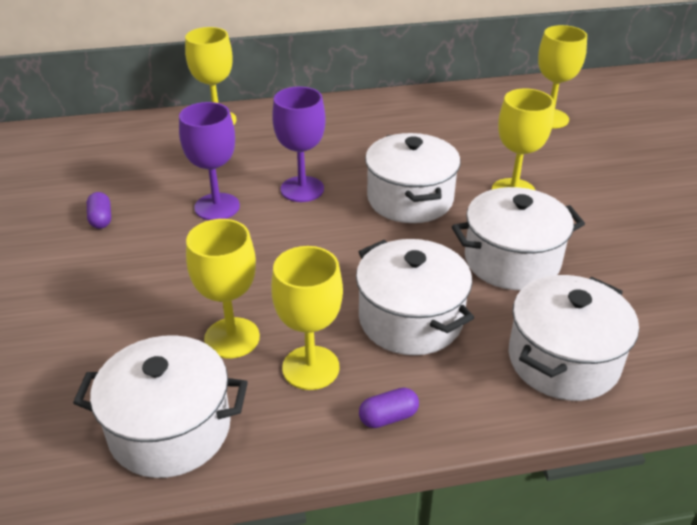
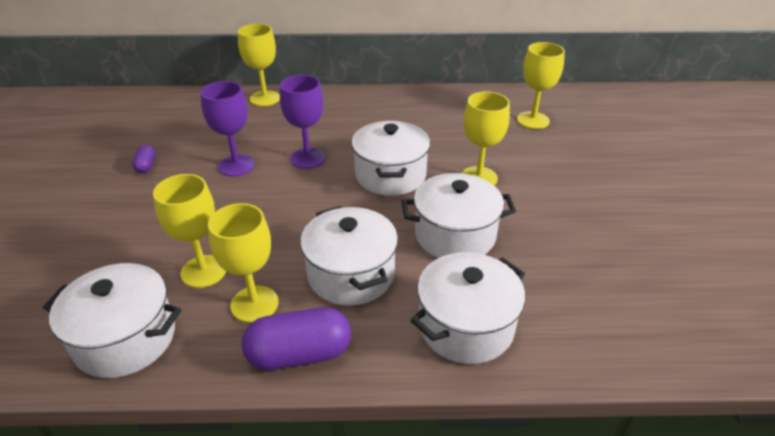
camera: 10 degrees right, 0 degrees up
(388, 417) = (299, 354): purple capsule -> purple capsule, size x2.02

